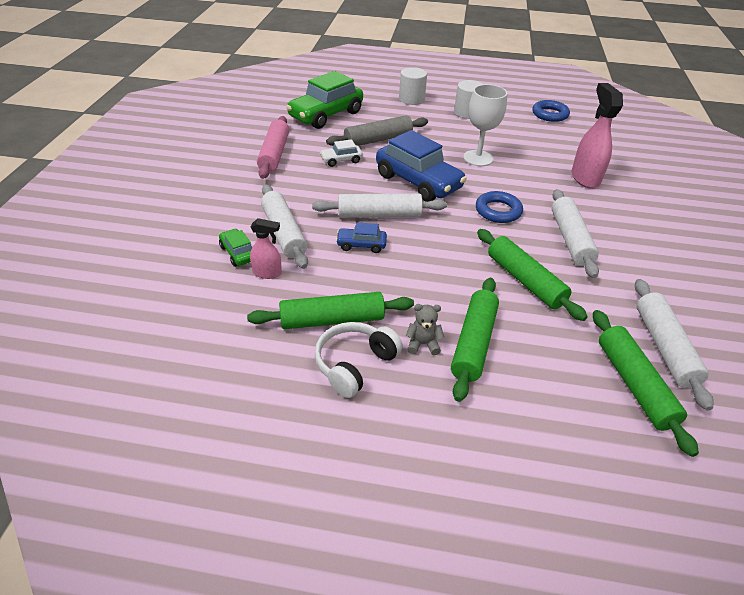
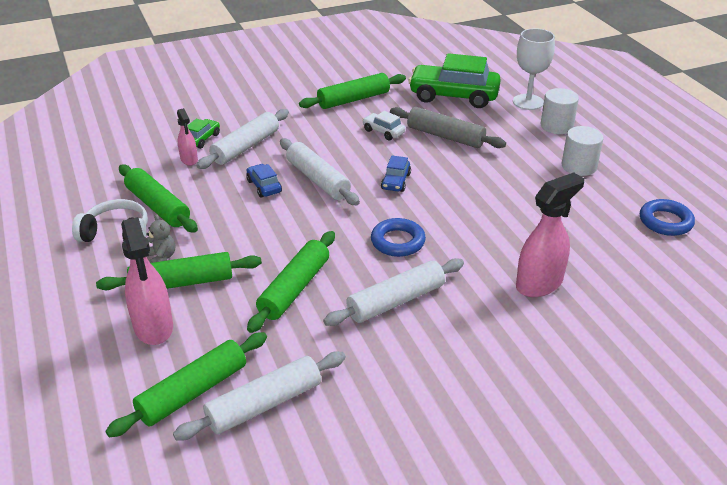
camera: 60 degrees right, 5 degrees down
(274, 154) = (353, 99): pink rolling pin -> green rolling pin
(418, 182) = (396, 181): blue car -> blue car, size x0.47
(478, 158) = (487, 201): white goblet -> white goblet (528, 102)
(531, 383) = (153, 327): none -> pink spray bottle

